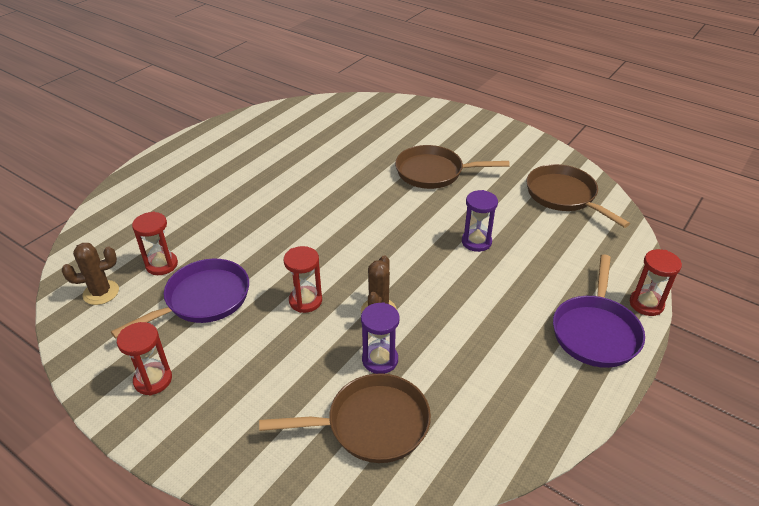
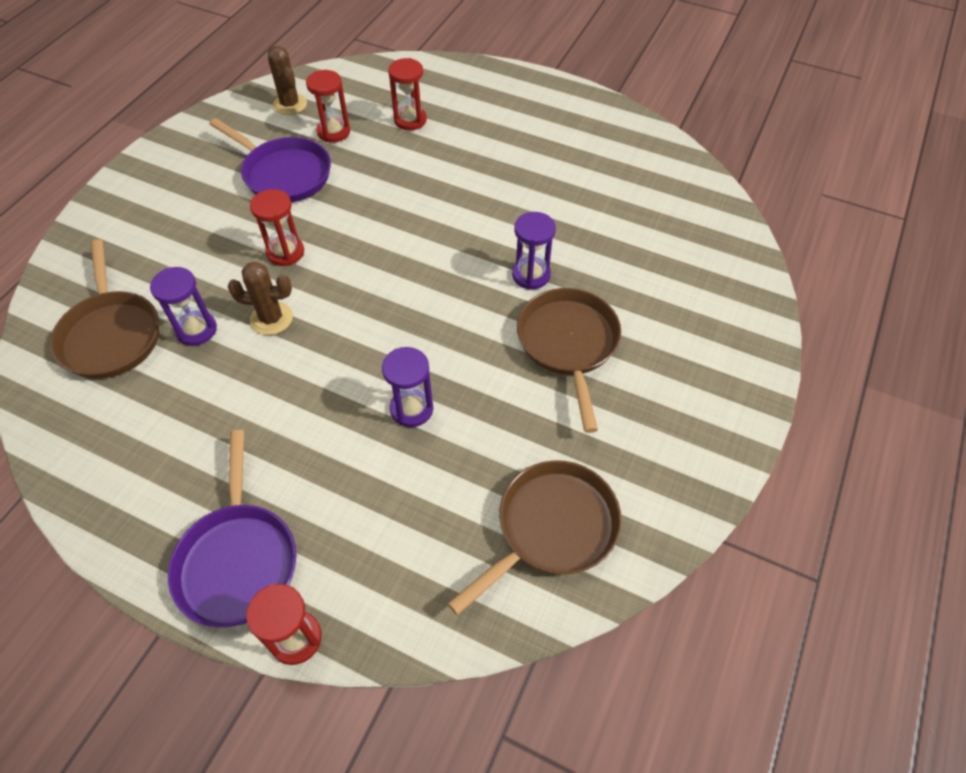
camera: 80 degrees right, 15 degrees up
(153, 380) = (179, 169): red hourglass -> red hourglass (410, 120)
(371, 179) = (531, 275): none -> purple hourglass
(595, 332) = (238, 560): purple pan -> purple pan turned 105 degrees counterclockwise

